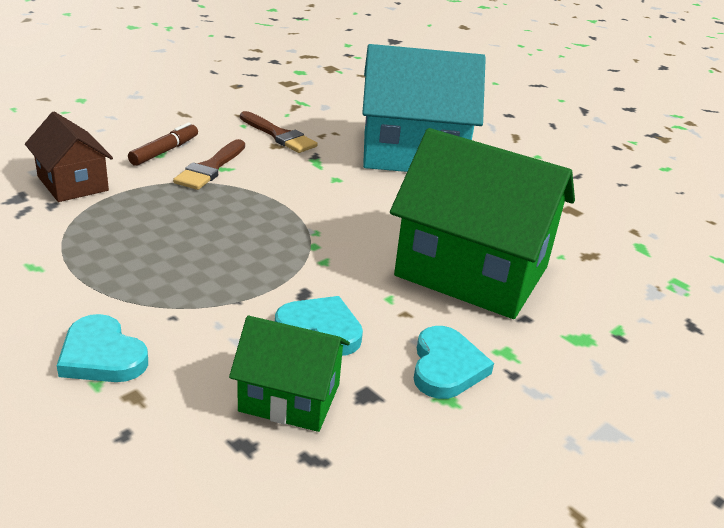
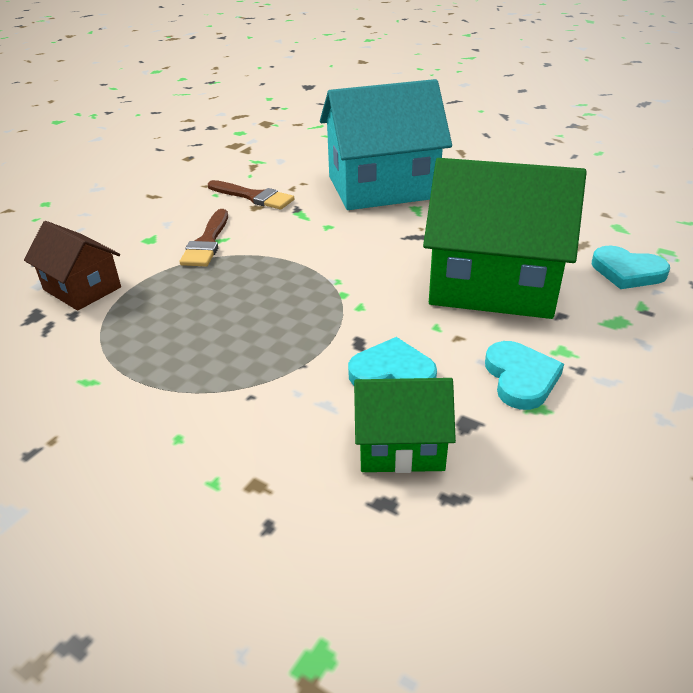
camera: 10 degrees left, 5 degrees up
(102, 355) = (204, 453): turquoise heart -> turquoise heart (627, 271)
(164, 151) = (155, 236): brown marker -> none

